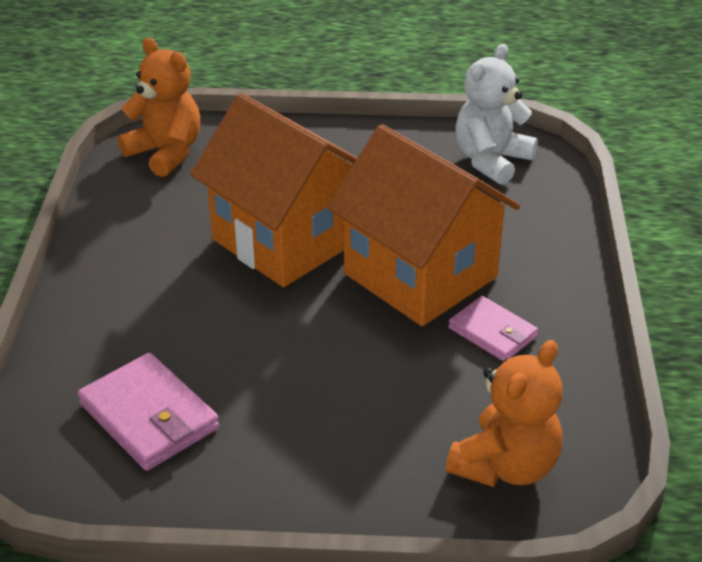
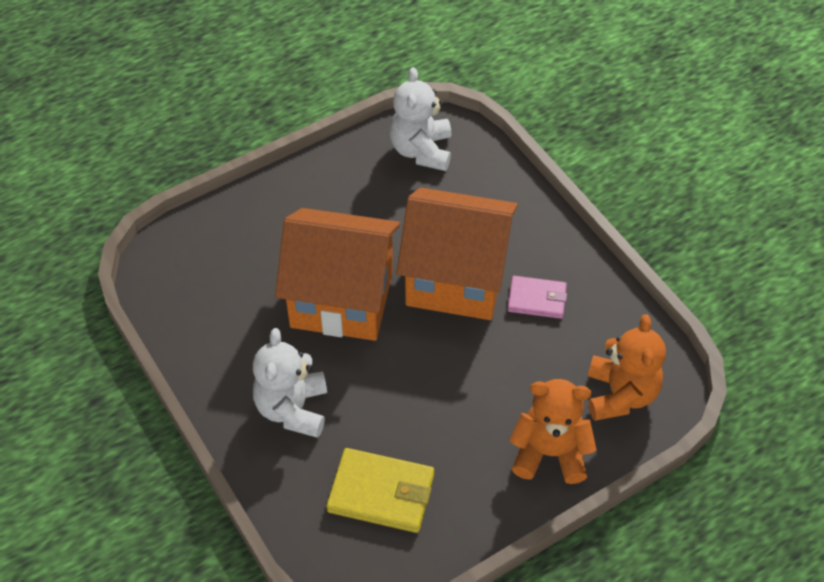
camera: 35 degrees left, 15 degrees up
(143, 303) = (293, 409): none -> white teddy bear
(149, 416) = (381, 493): pink wallet -> yellow wallet
(166, 153) = (180, 267): orange teddy bear -> orange teddy bear (550, 453)

